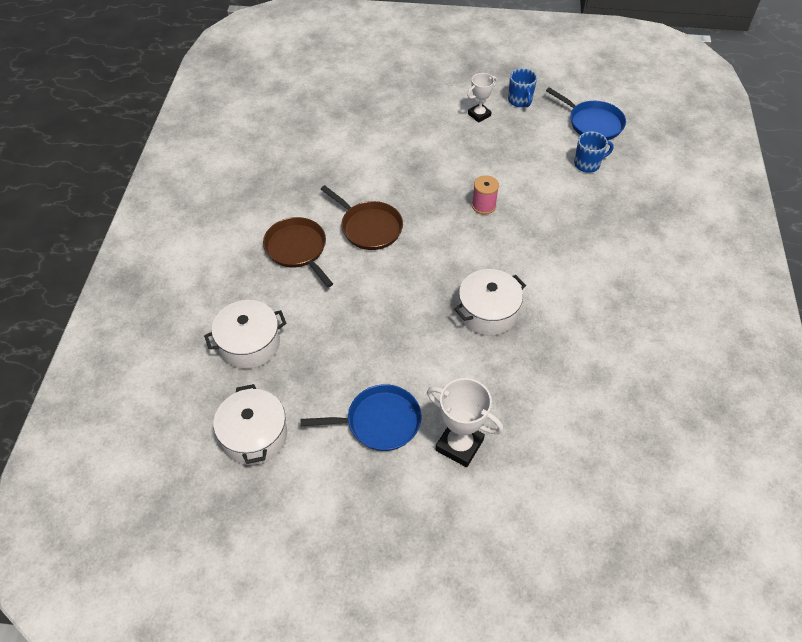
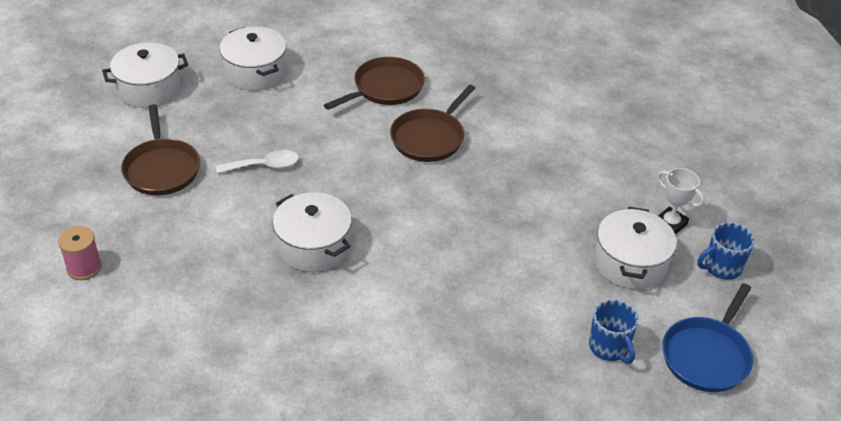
camera: 80 degrees right, 10 degrees down
(379, 421) = (162, 169): blue pan -> brown pan
(387, 341) = (264, 166): none -> white spoon
(459, 445) = (130, 230): white trophy -> none
(483, 206) = (491, 235): pink spool -> pink spool (84, 267)
(514, 140) = (630, 263): none -> white pot

